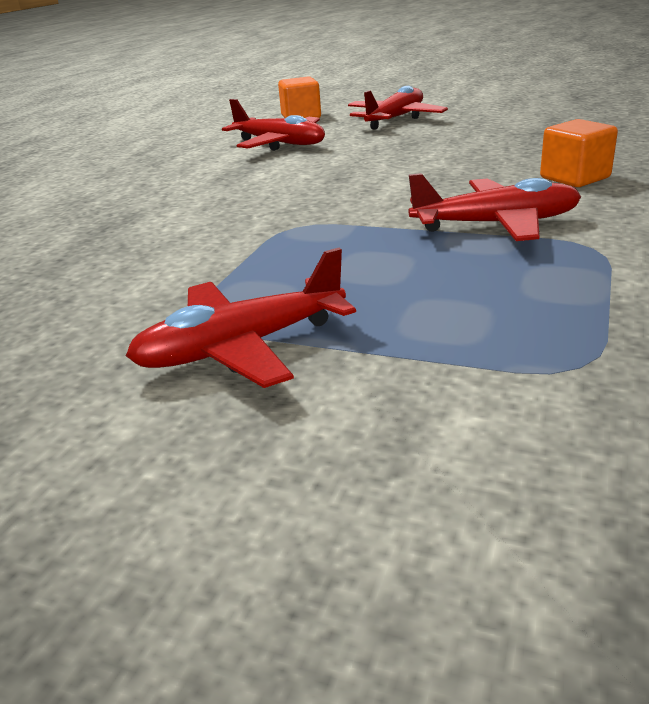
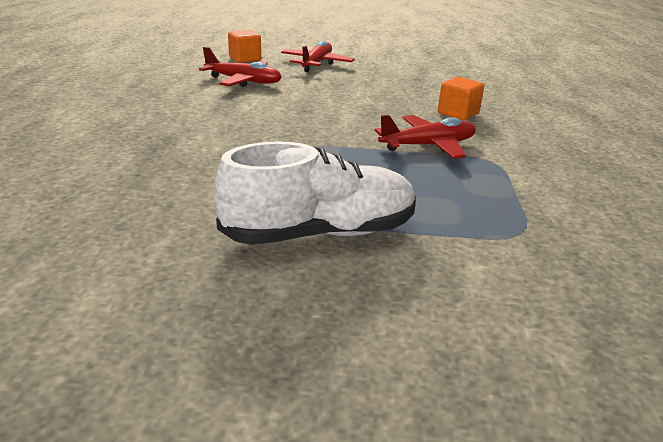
camera: 20 degrees left, 0 degrees up
(241, 347) = (320, 233): red plane -> white shoe

